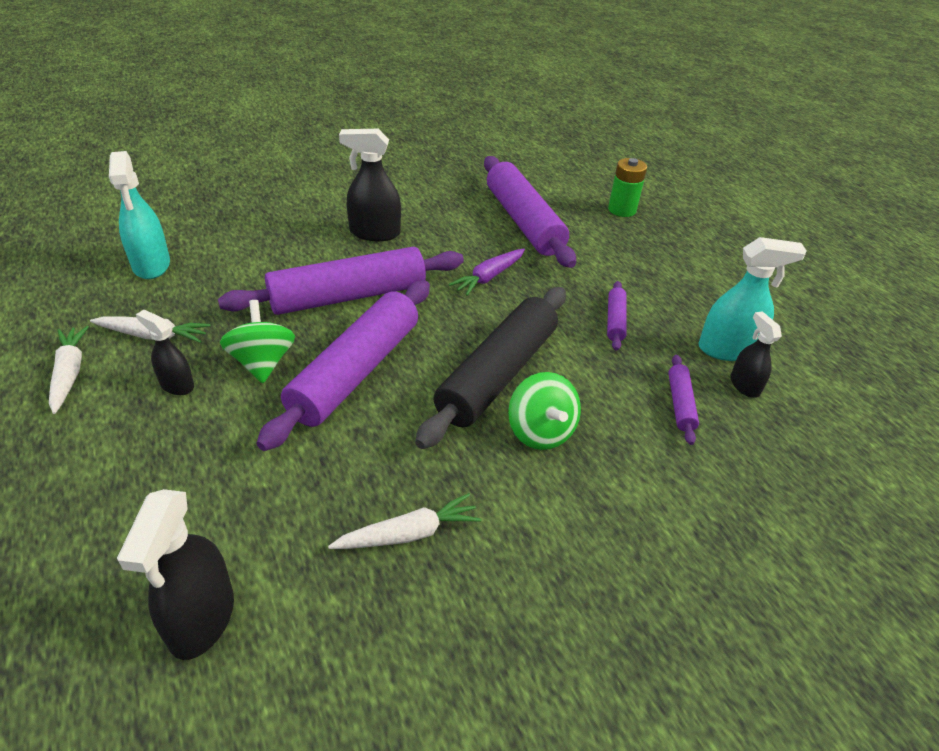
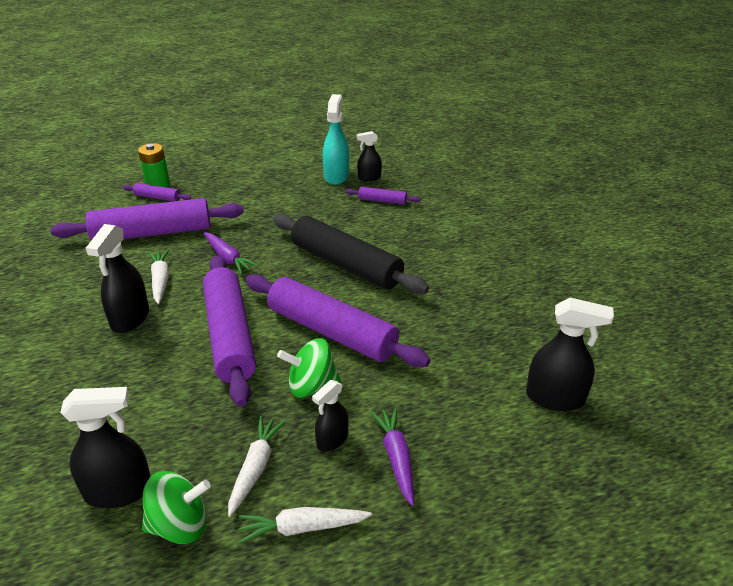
camera: 80 degrees left, 5 degrees down
(136, 438) = (396, 458): none -> purple carrot
(151, 265) = (119, 491): turquoise spray bottle -> black spray bottle
(409, 533) = (484, 310): white carrot -> white carrot (160, 280)
(540, 431) = (402, 253): green spinning top -> green spinning top (179, 525)
(615, 321) = (298, 210): purple rolling pin -> purple rolling pin (157, 197)

